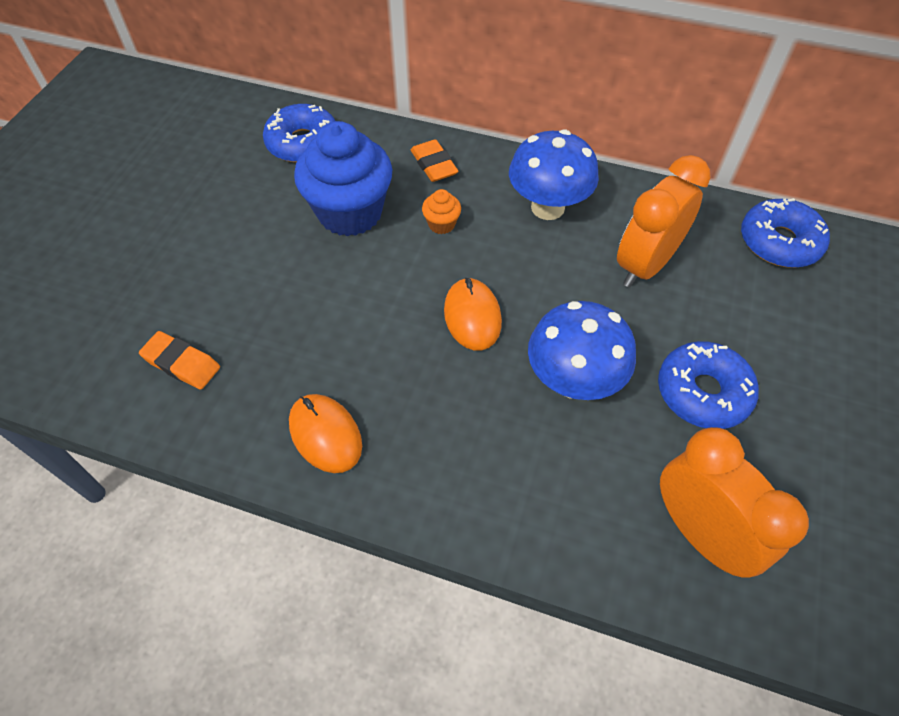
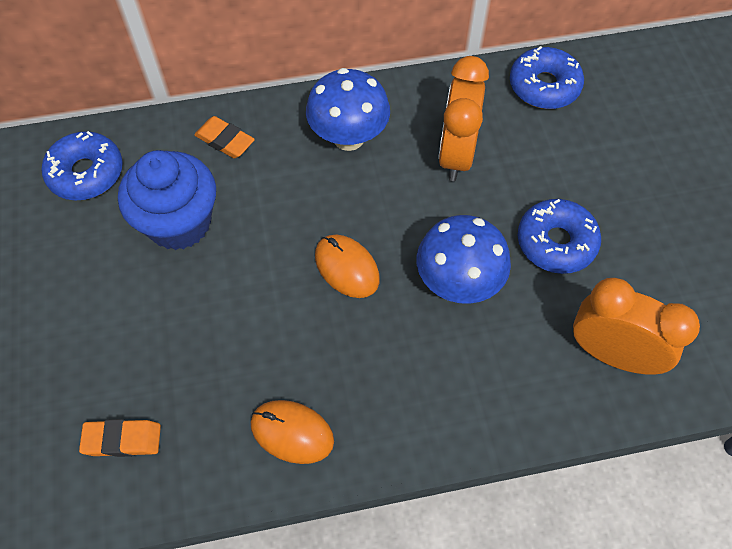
camera: 30 degrees left, 5 degrees up
(441, 224) = (268, 195): orange cupcake -> none

